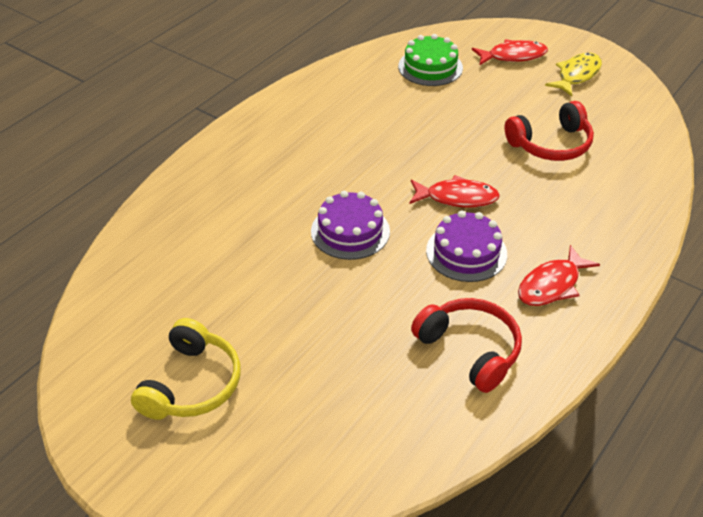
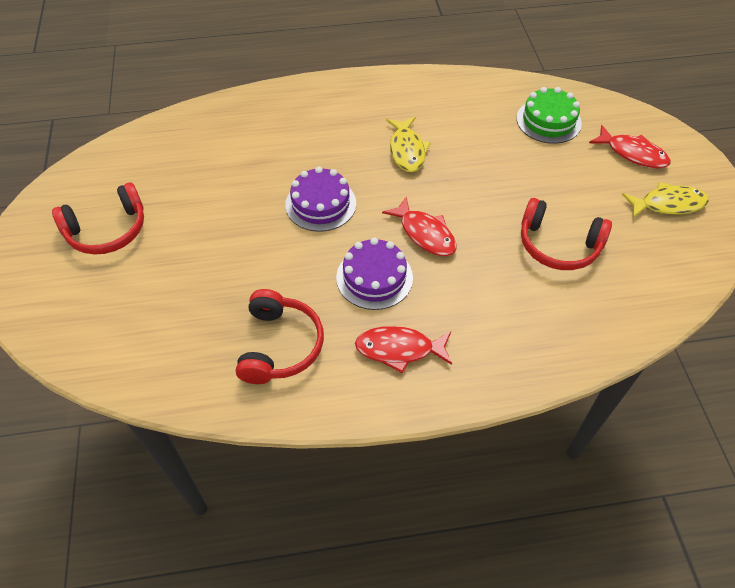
camera: 45 degrees right, 10 degrees up
(191, 384) = (107, 230): yellow headphones -> red headphones
(359, 149) = (407, 150): none -> yellow fish

